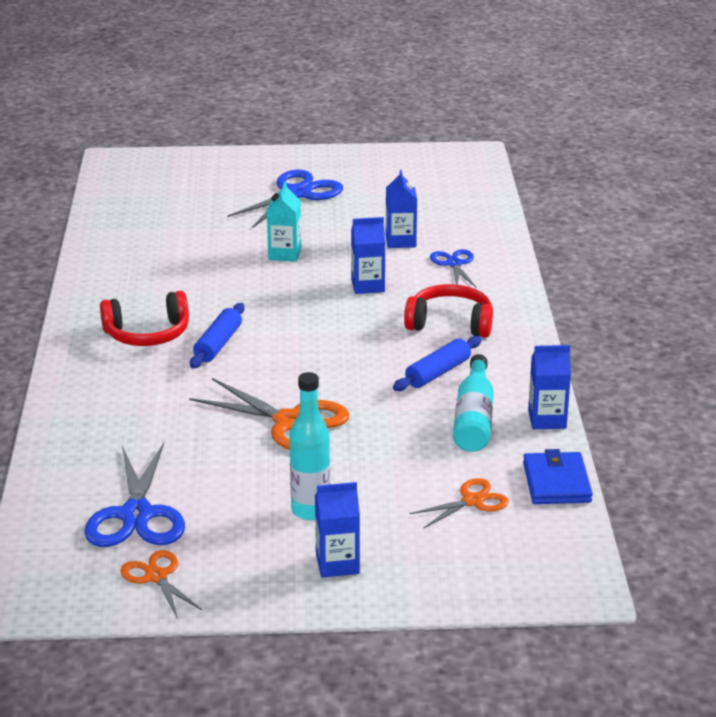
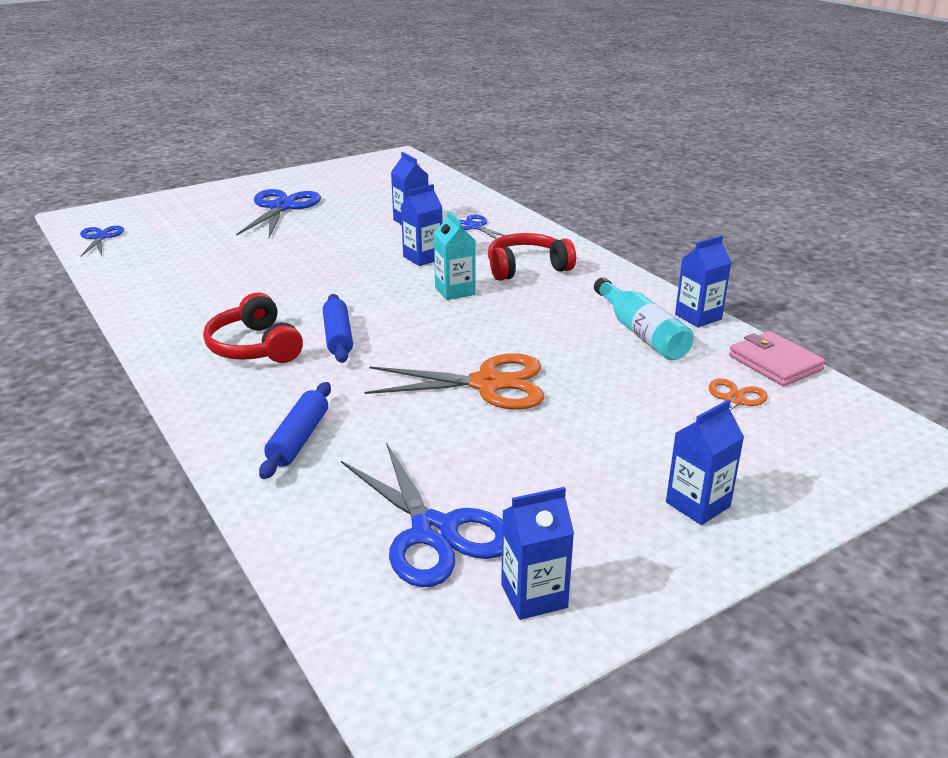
camera: 30 degrees left, 0 degrees up
(118, 189) = (100, 237): none -> blue scissors
(147, 334) = (255, 347): red headphones -> red headphones turned 105 degrees clockwise
(156, 576) = (534, 596): orange scissors -> blue carton
(284, 254) = (320, 251): turquoise carton -> turquoise carton (455, 291)
(310, 510) = (606, 460): turquoise bottle -> none
(437, 373) = (565, 306): blue rolling pin -> blue rolling pin (298, 439)
(556, 482) = (775, 363): blue wallet -> pink wallet

